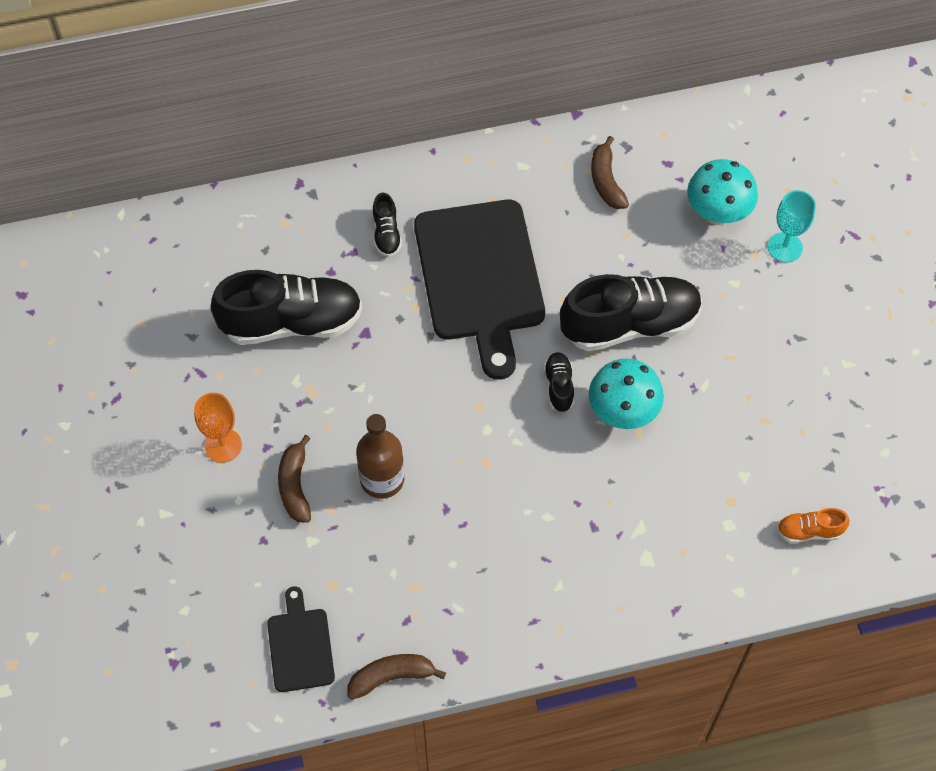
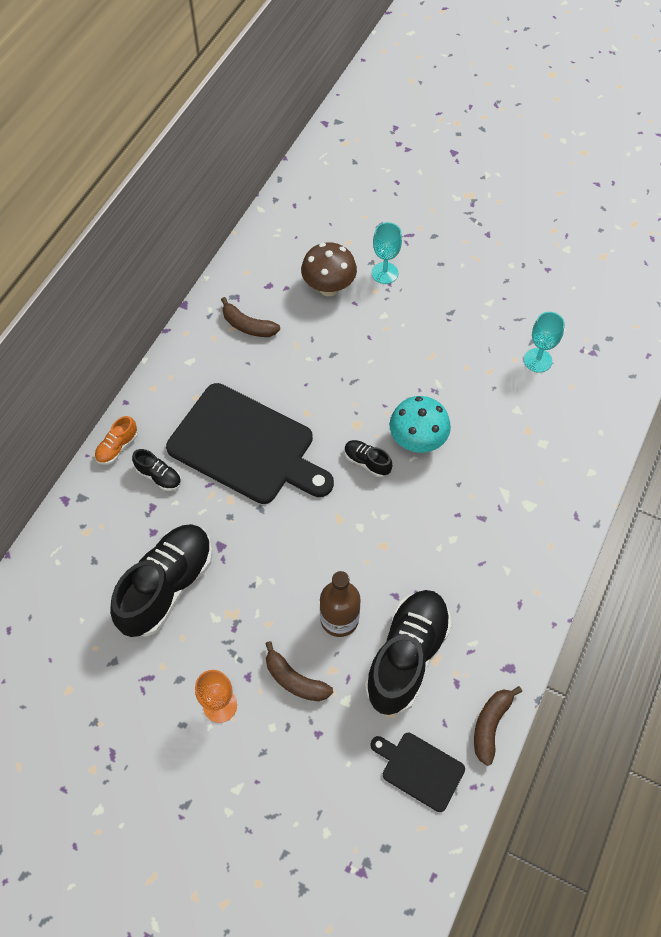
camera: 50 degrees left, 0 degrees up
(630, 324) = (360, 390): black shoe -> black shoe (407, 656)
(717, 213) = (329, 287): turquoise mushroom -> brown mushroom
(809, 531) = (581, 405): orange shoe -> orange shoe (117, 447)
(822, 455) = (537, 360): none -> turquoise goblet

